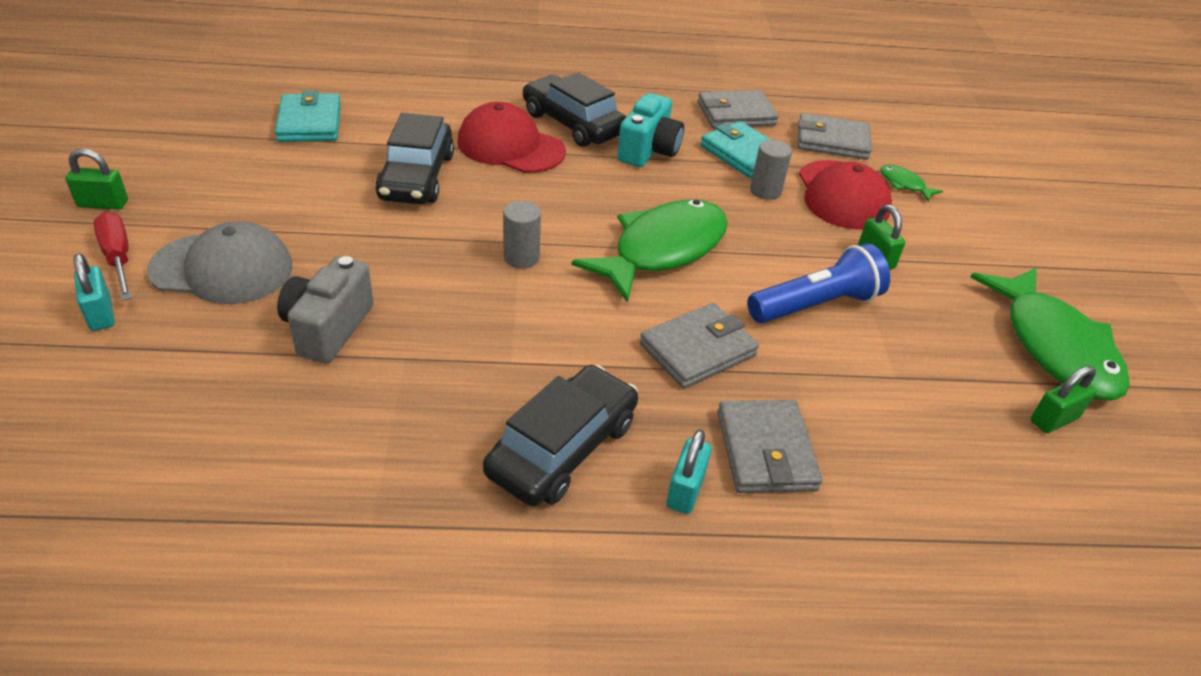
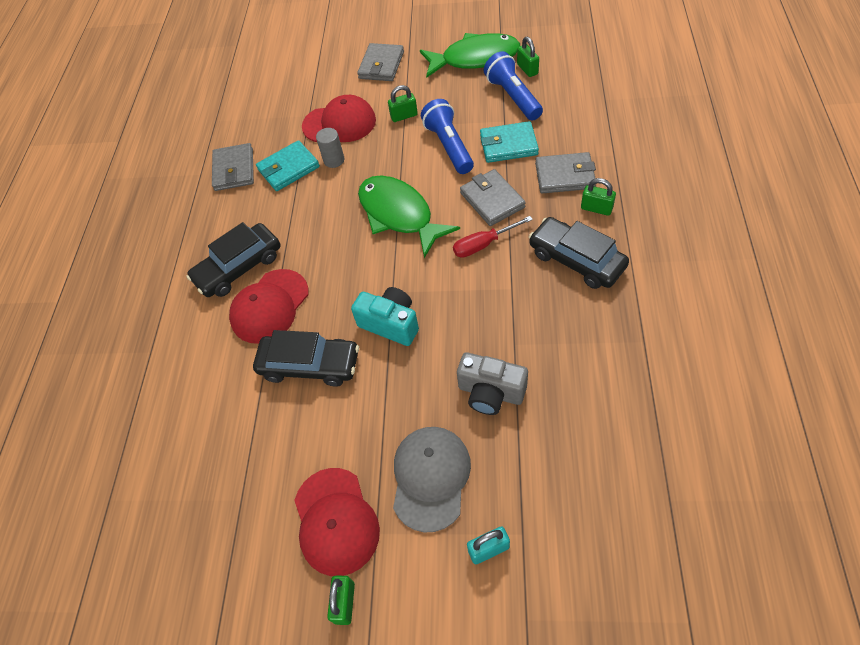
camera: 75 degrees left, 15 degrees up
(118, 258) = (420, 561): red screwdriver -> red screwdriver (483, 244)
(201, 197) = (336, 521): none -> red cap
(310, 122) = (219, 461): turquoise wallet -> turquoise wallet (508, 145)
(521, 257) = (410, 290): grey cylinder -> none
(649, 150) = (281, 221): turquoise camera -> turquoise camera (390, 323)
(685, 490) = (596, 208): turquoise padlock -> green padlock
(832, 141) = (275, 122): grey wallet -> grey wallet (381, 65)
(904, 184) = (328, 93): green fish -> none
(964, 392) = (513, 97): none -> blue flashlight

